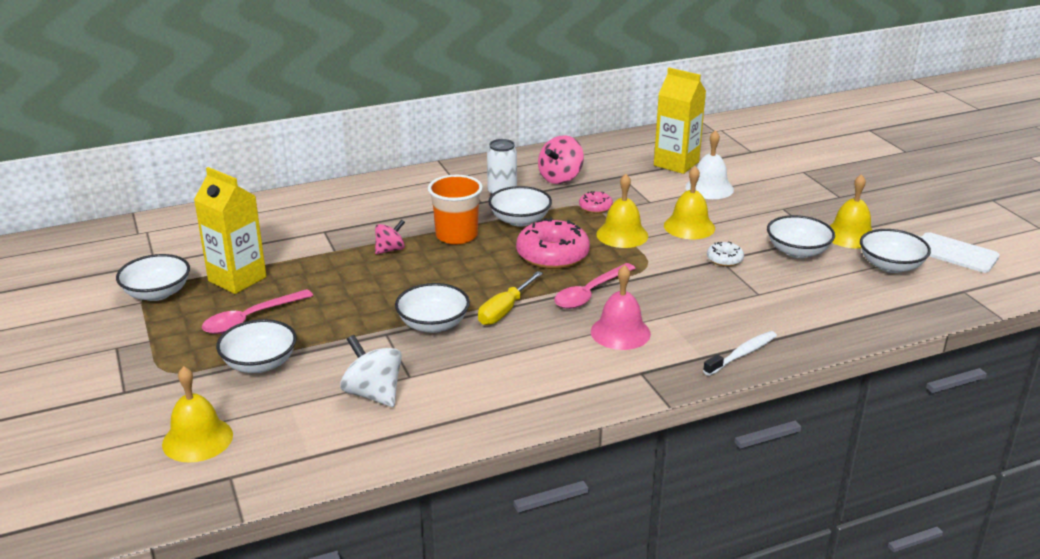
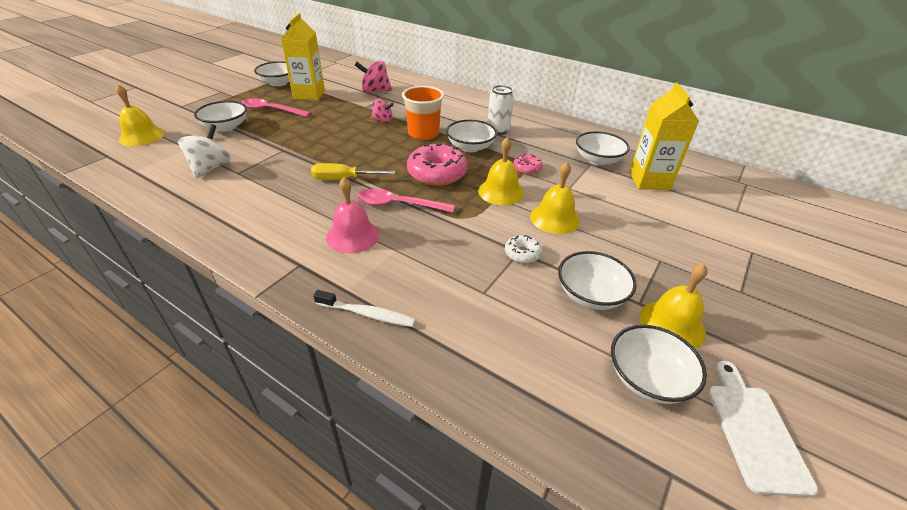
camera: 55 degrees right, 10 degrees up
(433, 324) = (305, 161): white bowl -> white bowl (598, 160)
(560, 178) = (550, 143): pink spinning top -> pink spinning top (375, 91)
(709, 188) = (634, 209): white bell -> none

